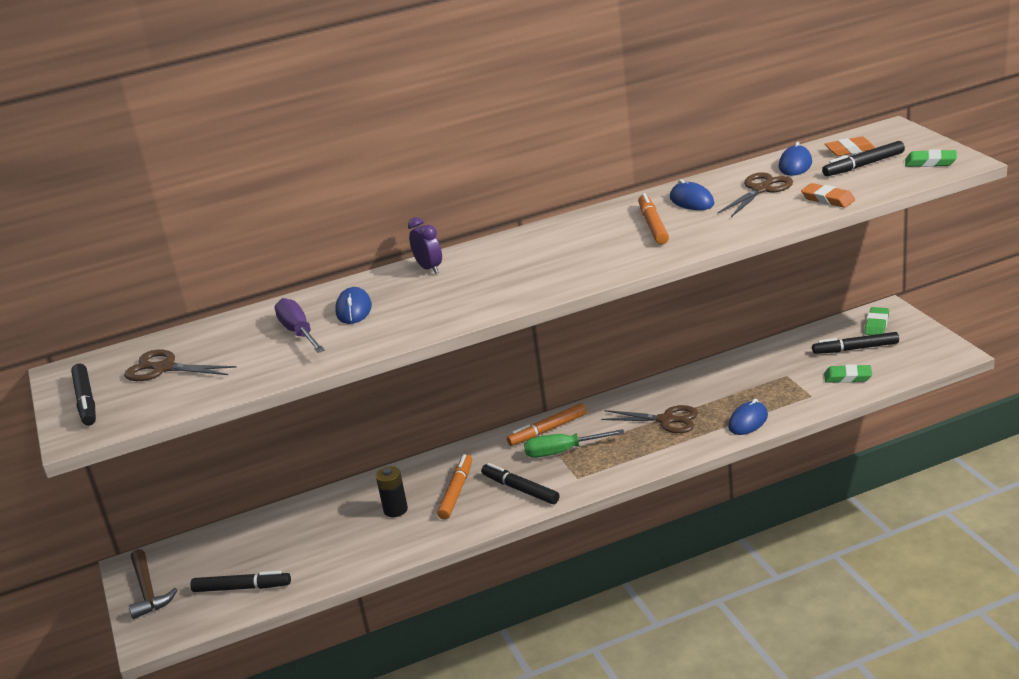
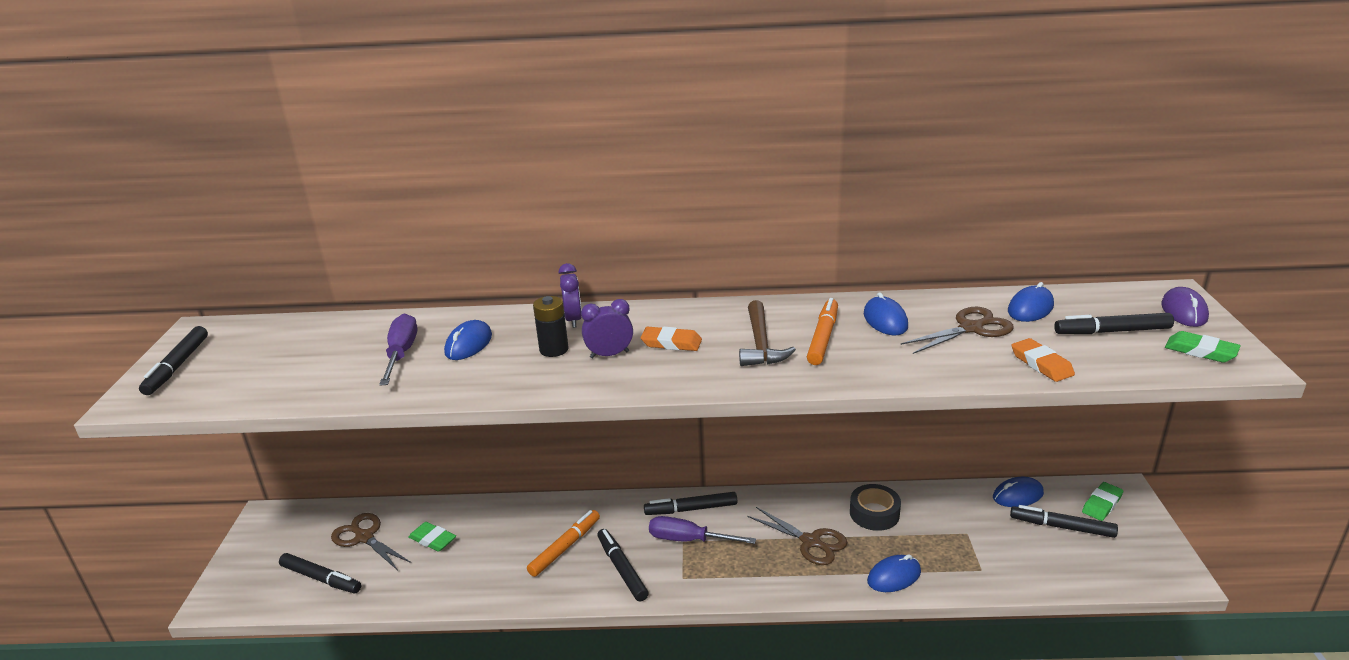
camera: 20 degrees right, 0 degrees up
(148, 591) = (254, 548): brown hammer -> brown hammer (761, 344)
(164, 368) = (266, 354): brown scissors -> brown scissors (364, 537)
(395, 510) = (501, 546): black battery -> black battery (554, 349)
(488, 283) = (609, 354): none -> purple clock
(547, 430) = (691, 509): orange marker -> black marker
(562, 451) = (689, 540): green screwdriver -> purple screwdriver
(705, 385) = (874, 513): none -> black tape
(810, 338) = (1017, 495): none -> blue mouse
(848, 377) = (1035, 561): green eraser -> green eraser (433, 539)
(850, 150) = (1107, 307): orange eraser -> orange eraser (671, 343)
(905, 139) = (1184, 311): none -> purple mouse

